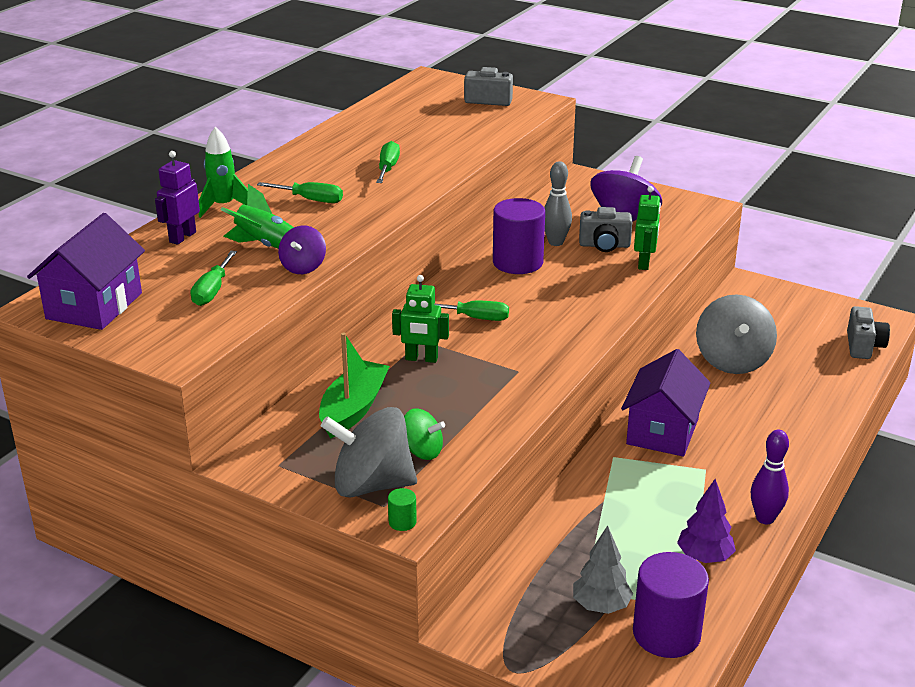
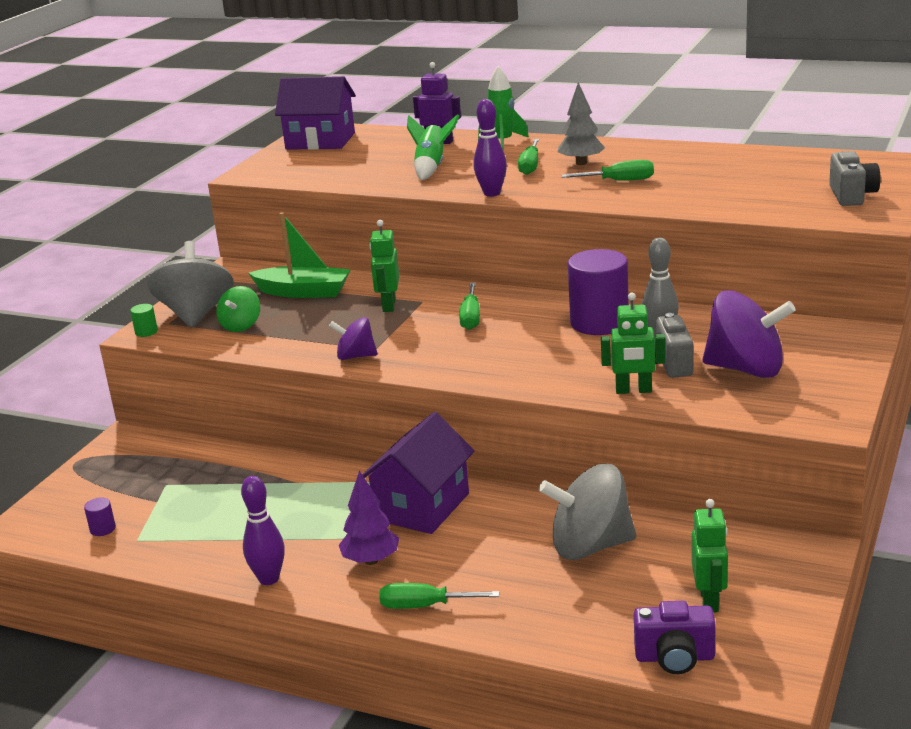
camera: 85 degrees right, 5 degrees down
(212, 291) = (348, 166): green screwdriver -> green screwdriver (424, 606)
(303, 267) = (395, 184): purple spinning top -> purple spinning top (355, 356)
(373, 222) = (492, 193): none -> purple bowling pin
(601, 606) = (144, 494): grey tree -> grey tree (581, 163)
(662, 431) = (422, 506): purple house -> purple house turned 75 degrees counterclockwise
(666, 634) = (103, 529): purple cylinder -> purple cylinder, size x0.41
(704, 557) = (207, 544): purple tree -> purple tree (371, 560)
(801, 326) = (709, 600): none -> green robot
(863, 346) = (675, 657): grey camera -> purple camera

